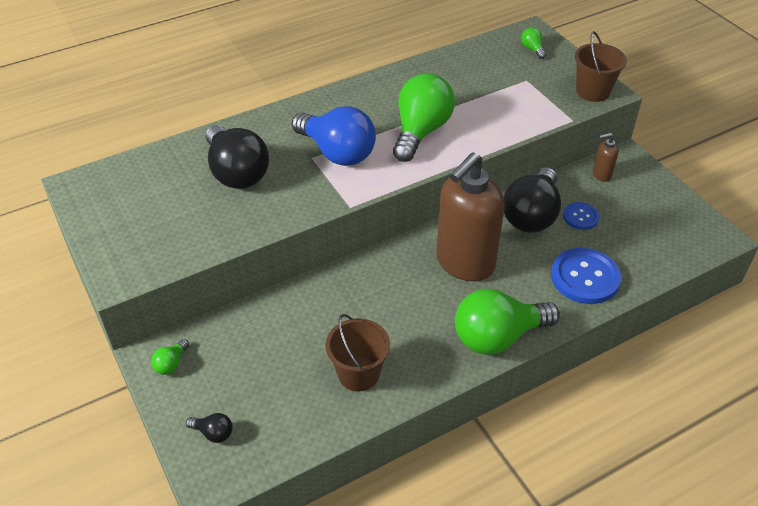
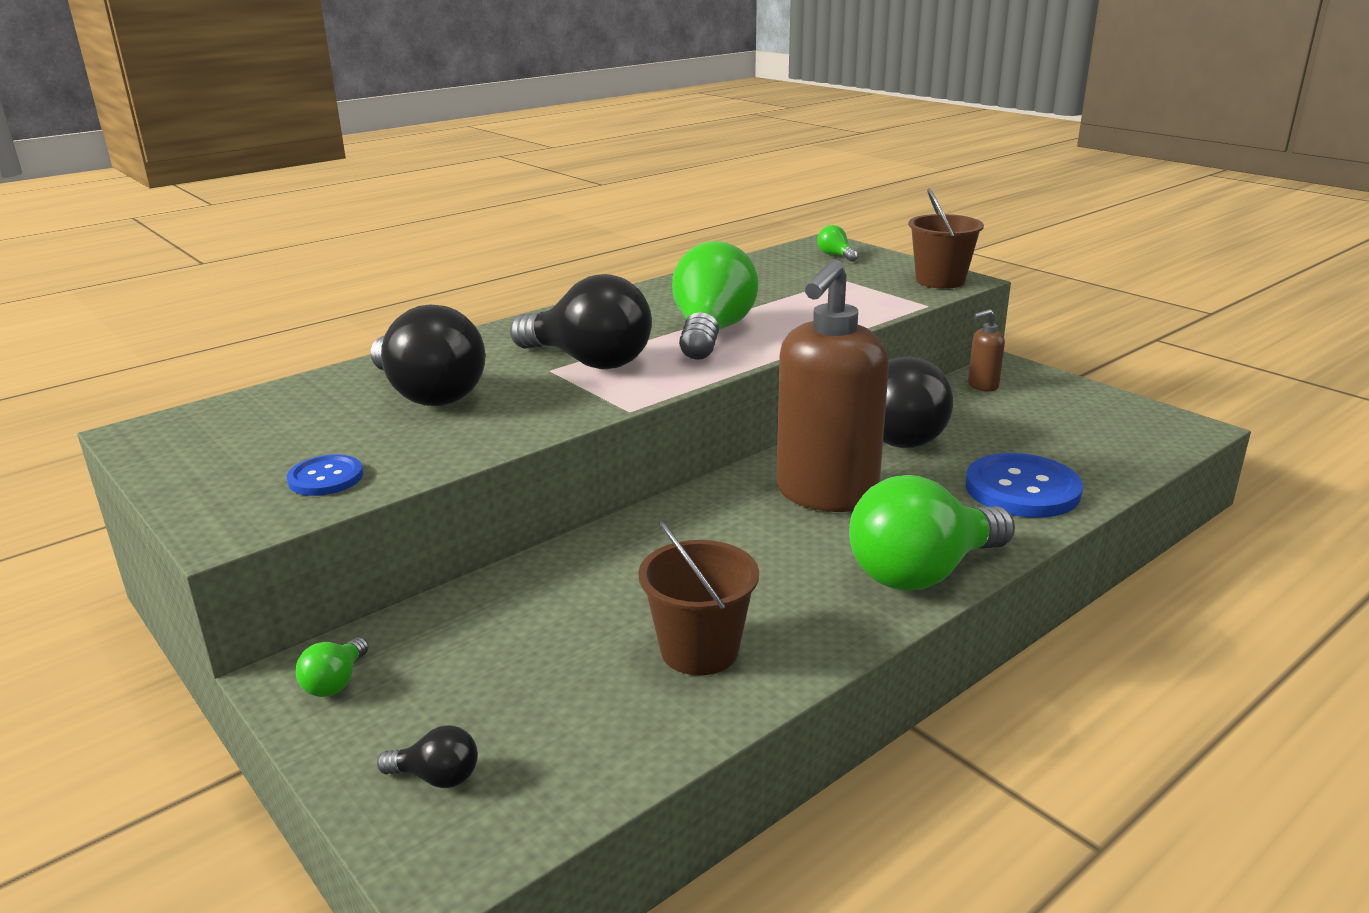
camera: 10 degrees left, 20 degrees down
(337, 152) = (589, 361): blue light bulb -> black light bulb
(580, 217) = (977, 428): blue button -> blue button (325, 478)

